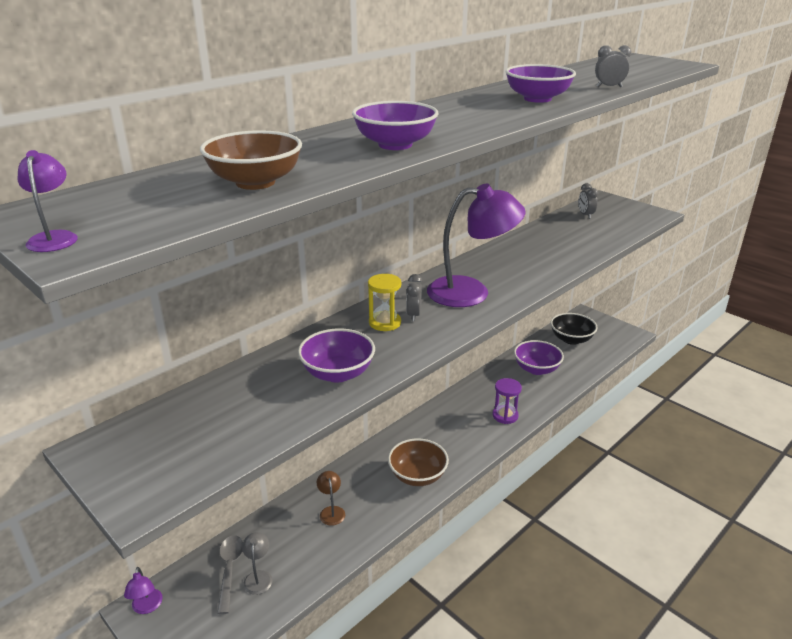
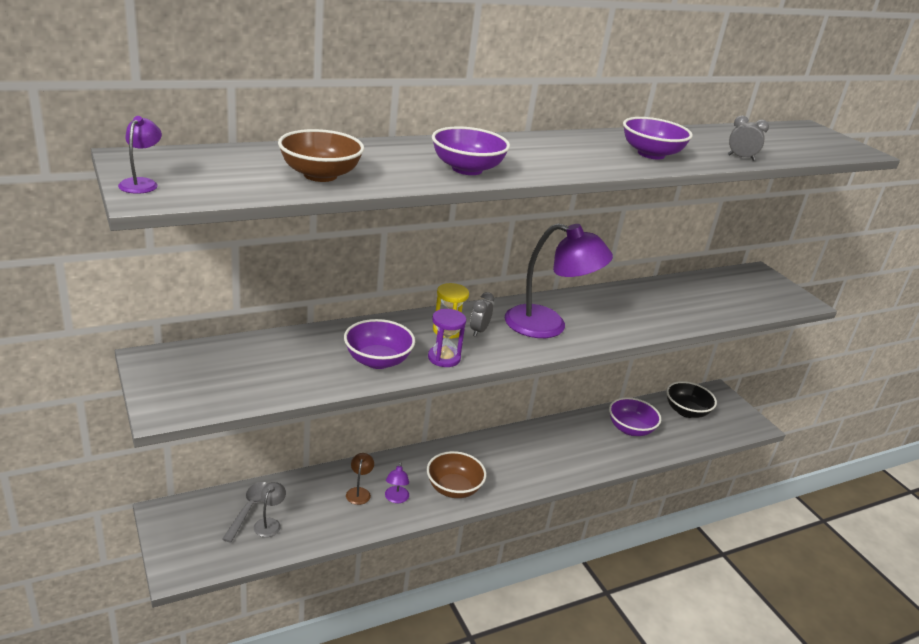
camera: 15 degrees right, 0 degrees up
(147, 607) = (170, 514): purple lamp -> purple lamp (396, 499)
(505, 416) = (570, 462): purple hourglass -> purple hourglass (444, 358)
(585, 215) = (724, 283): grey clock -> none

